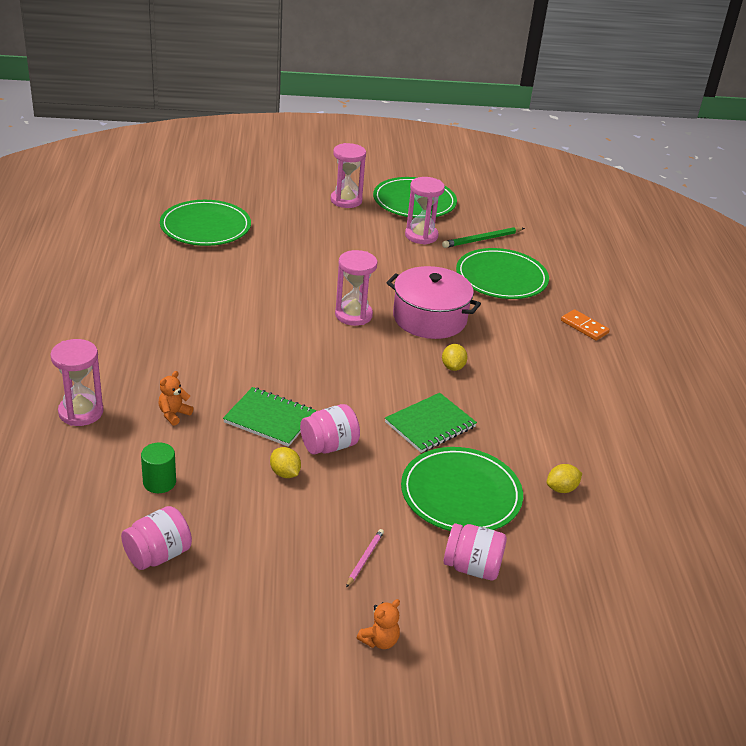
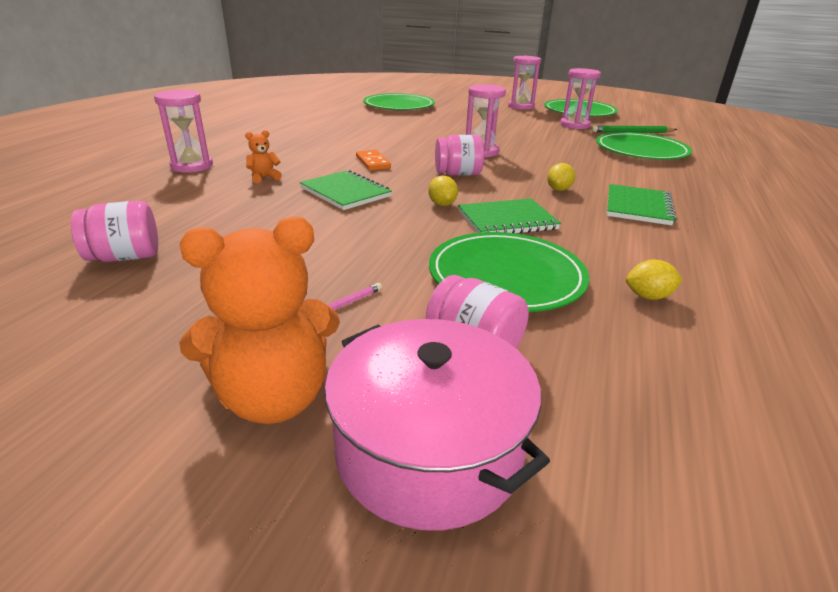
camera: 25 degrees right, 5 degrees down
(159, 482) = (197, 212): green cylinder -> none
(285, 473) = (321, 226): yellow lemon -> yellow lemon (442, 204)
(329, 446) = (385, 216): pink jar -> pink jar (458, 174)
(379, 640) = (274, 398): orange teddy bear -> orange teddy bear, size x2.18
(429, 318) = (553, 161): pink pot -> pink pot (429, 449)
(525, 378) = (638, 207): none -> green notebook
(584, 327) = (723, 186): orange domino -> orange domino (373, 162)

